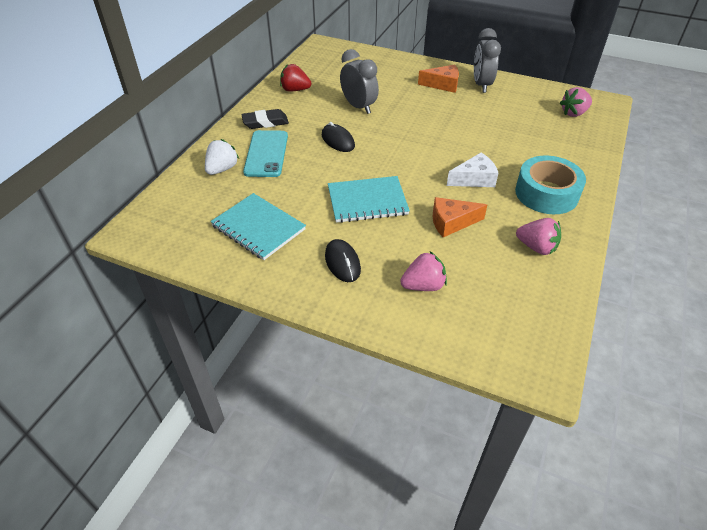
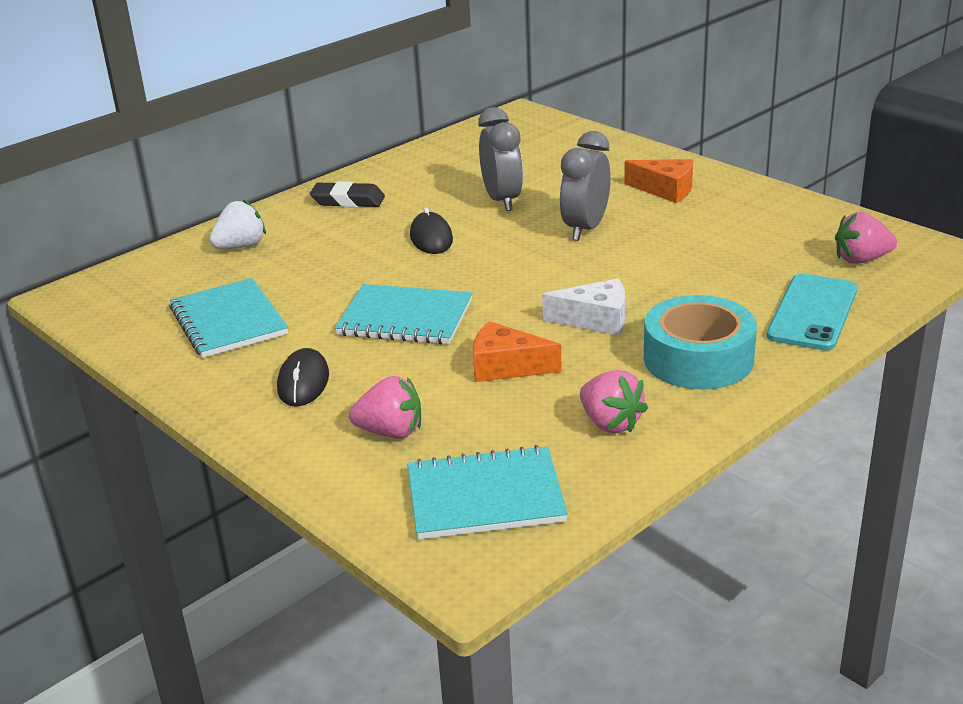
camera: 25 degrees right, 15 degrees down
(266, 154) = (315, 238): turquoise phone -> turquoise phone (812, 312)
(295, 90) = (426, 167): red strawberry -> none
(481, 85) = (732, 198): grey clock -> grey clock (585, 229)
(511, 316) = (485, 497): none -> turquoise notebook

